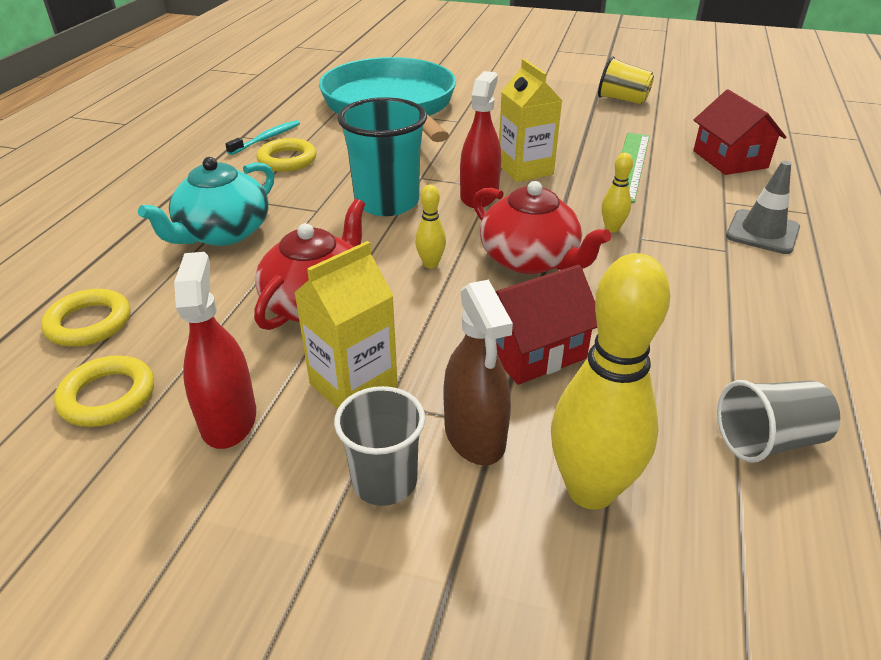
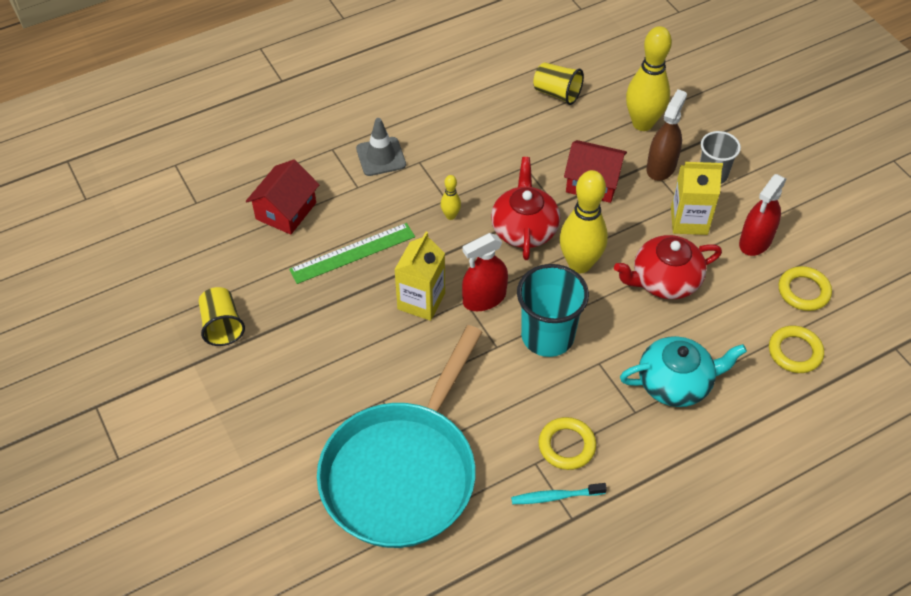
camera: 135 degrees left, 15 degrees up
(430, 264) = (579, 264): yellow bowling pin -> yellow bowling pin, size x2.20
(768, 440) = (557, 93): grey cup -> yellow cup

